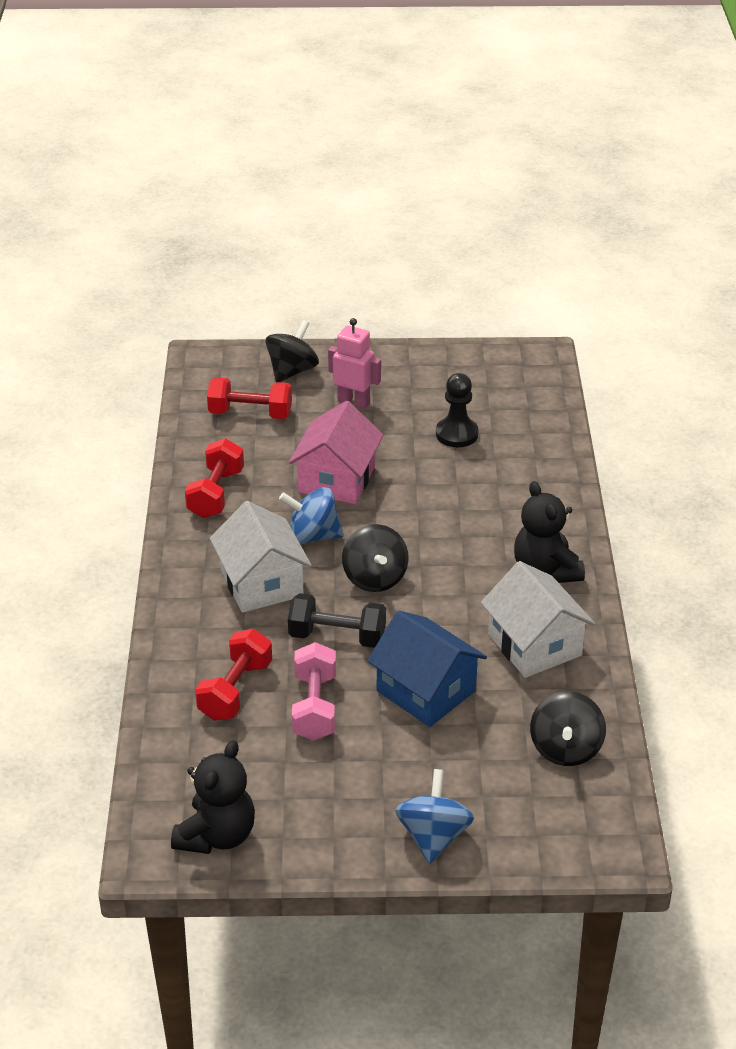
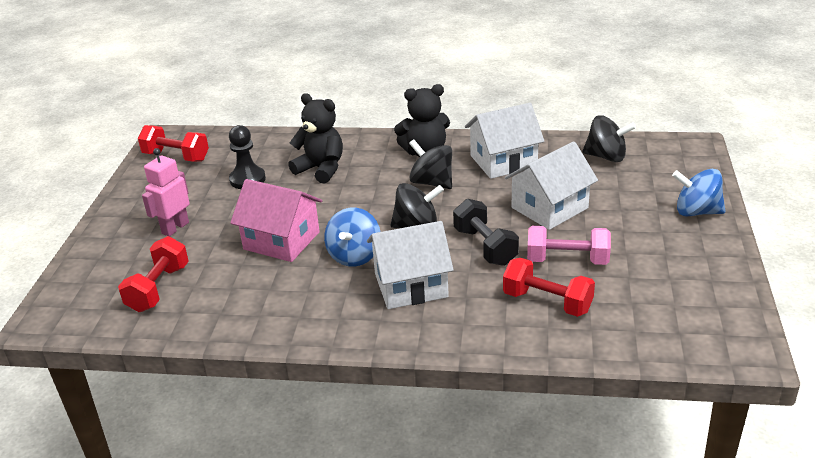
camera: 80 degrees left, 5 degrees down
(216, 494) = (274, 312): red dumbbell -> red dumbbell (176, 157)
(217, 835) = (717, 314): black teddy bear -> black teddy bear (321, 169)
(292, 371) = (105, 261): black spinning top -> black spinning top (432, 182)
(337, 637) = (485, 247): black dumbbell -> black dumbbell turned 45 degrees counterclockwise
(426, 691) = (549, 208): blue house -> white house

